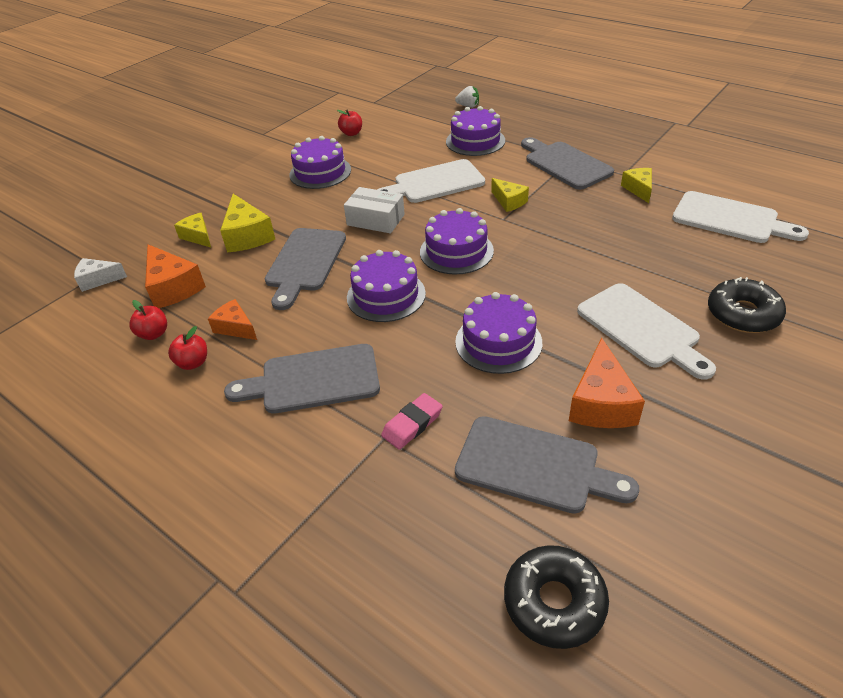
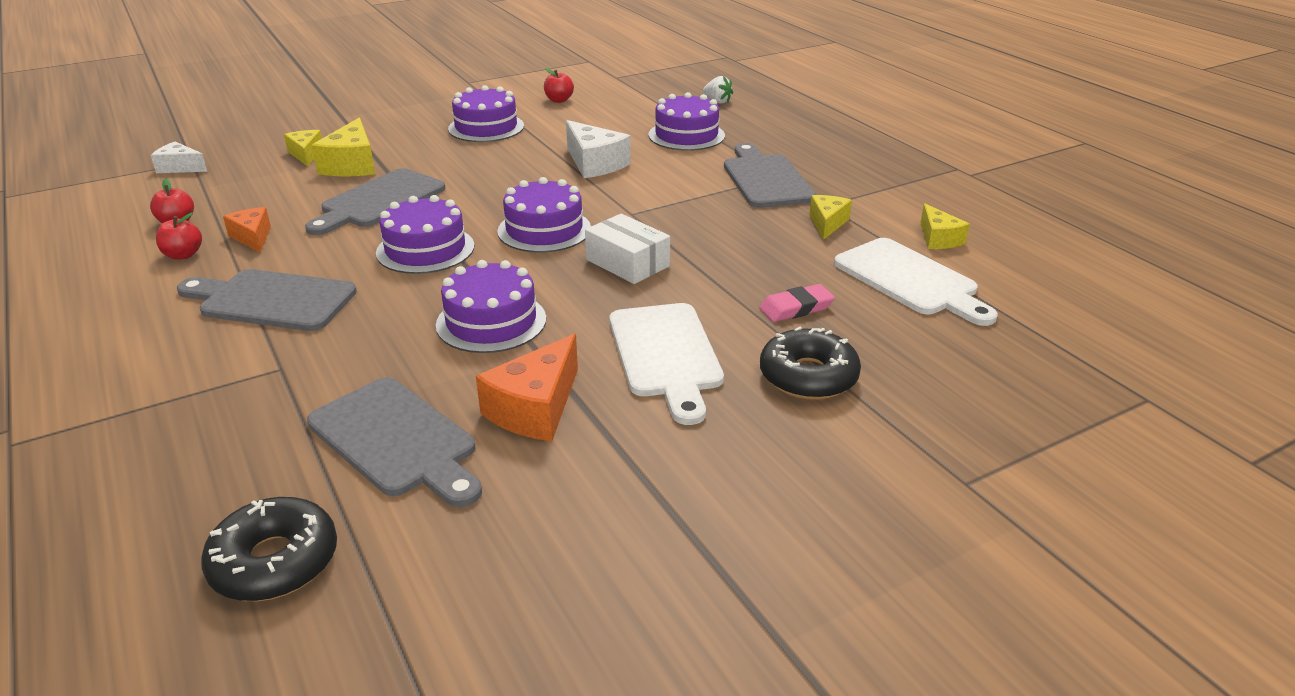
camera: 20 degrees right, 10 degrees down
(173, 287) = (236, 190): orange cheese -> none
(375, 220) = (493, 181): white box -> white box (627, 263)
(412, 424) = (320, 365): pink eraser -> pink eraser (796, 308)
(435, 183) = (595, 164): white cutting board -> white cheese
(509, 201) = (657, 199): yellow cheese -> yellow cheese (938, 239)

